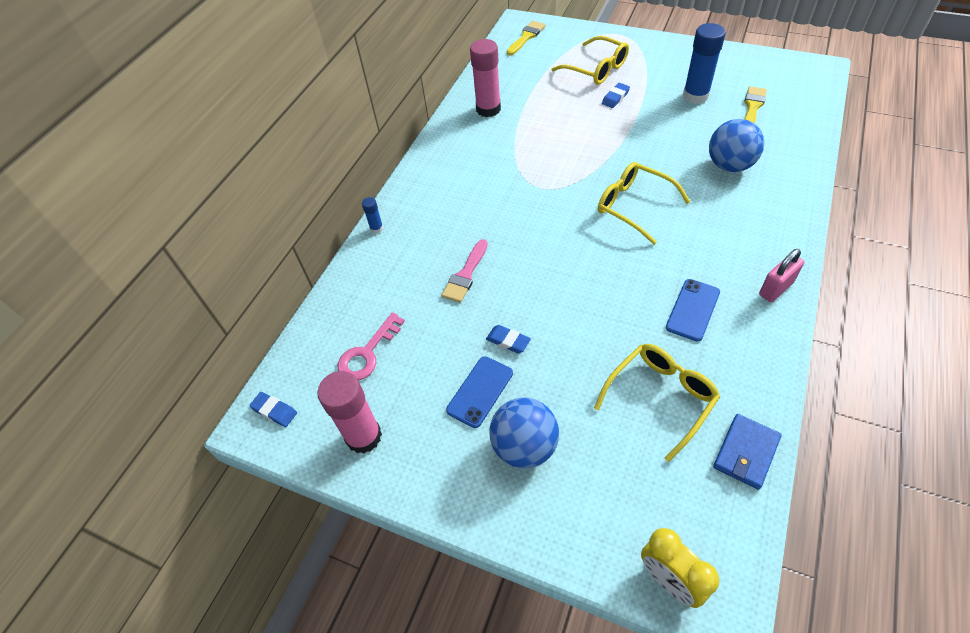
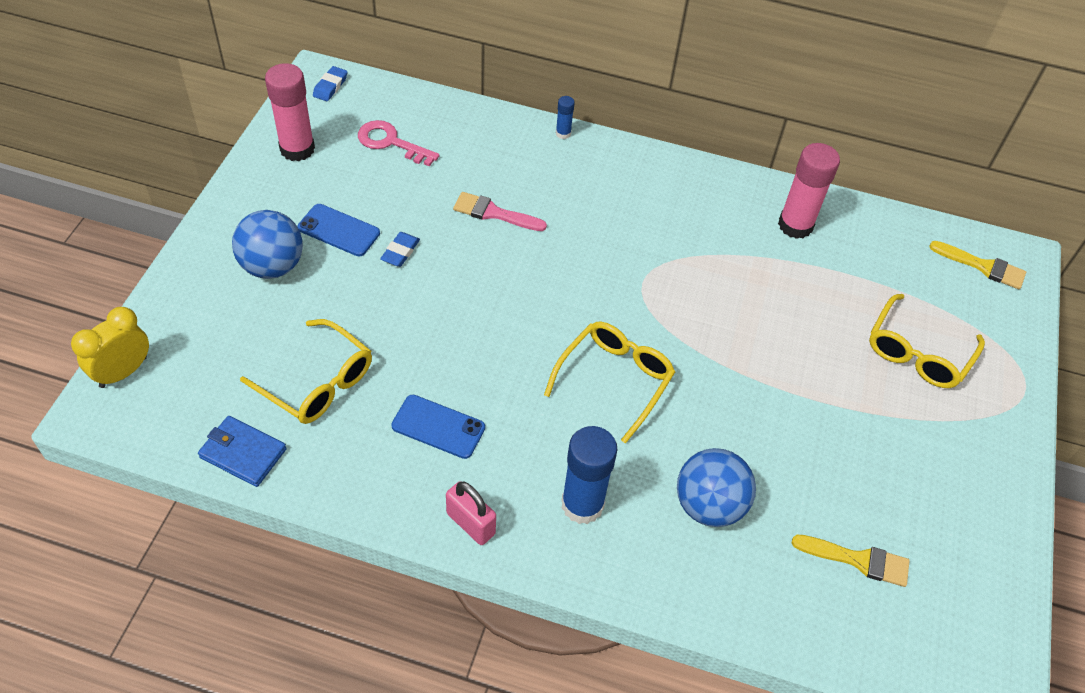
camera: 75 degrees right, 0 degrees up
(615, 98) = (848, 373): blue eraser -> none
(695, 96) = (873, 481): blue glue stick -> blue glue stick (582, 504)

